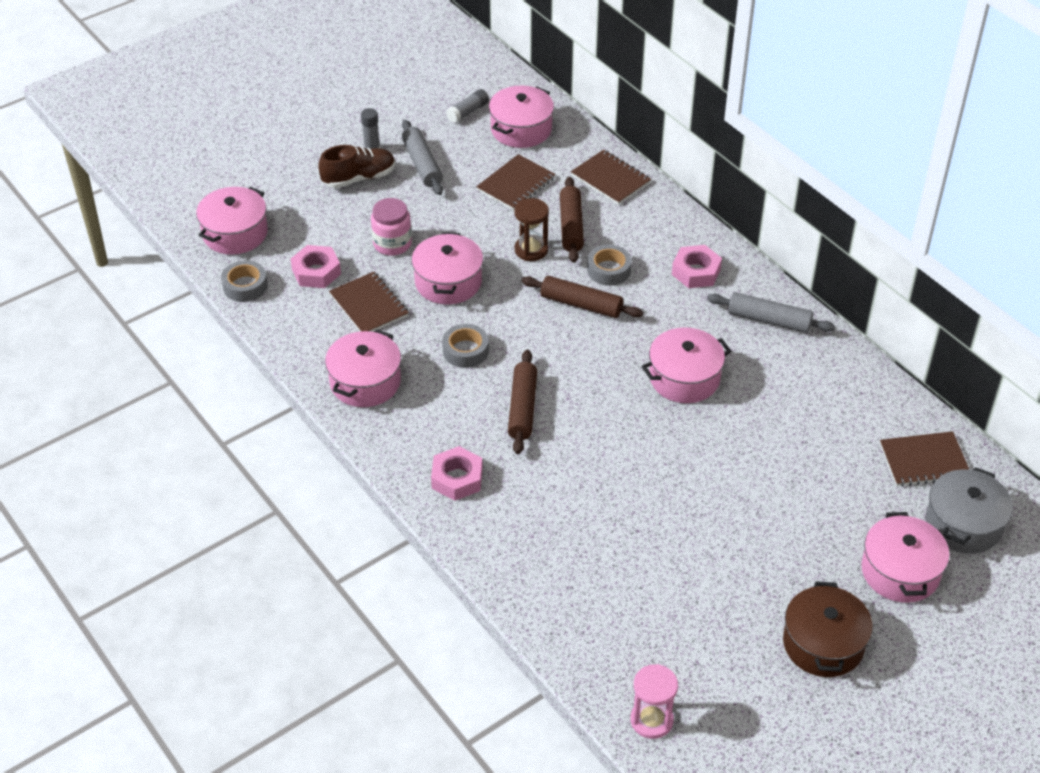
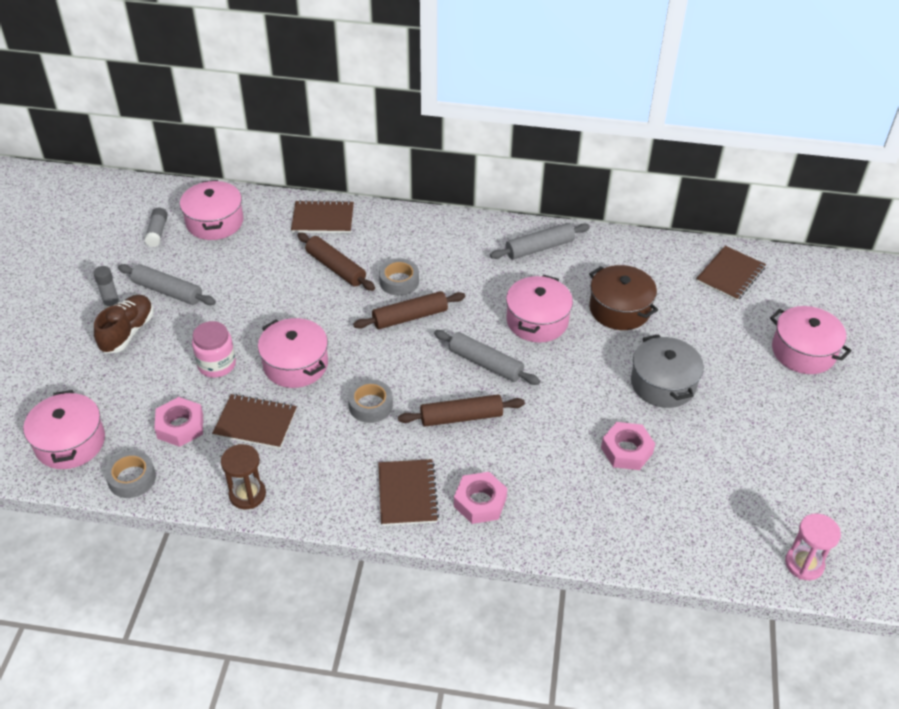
camera: 45 degrees left, 0 degrees up
(365, 382) = (324, 482): pink pot -> none
(516, 184) = (259, 263): brown notebook -> brown notebook (407, 494)
(523, 408) = (461, 417): brown rolling pin -> brown rolling pin turned 60 degrees counterclockwise
(531, 250) = (328, 302): brown hourglass -> brown hourglass (247, 494)
(595, 382) = (485, 363): none -> grey rolling pin
(696, 272) = (456, 246): pink nut -> pink nut (626, 450)
(823, 644) = (824, 429): brown pot -> brown pot (619, 309)
(963, 524) = (796, 297): grey pot -> grey pot (663, 383)

